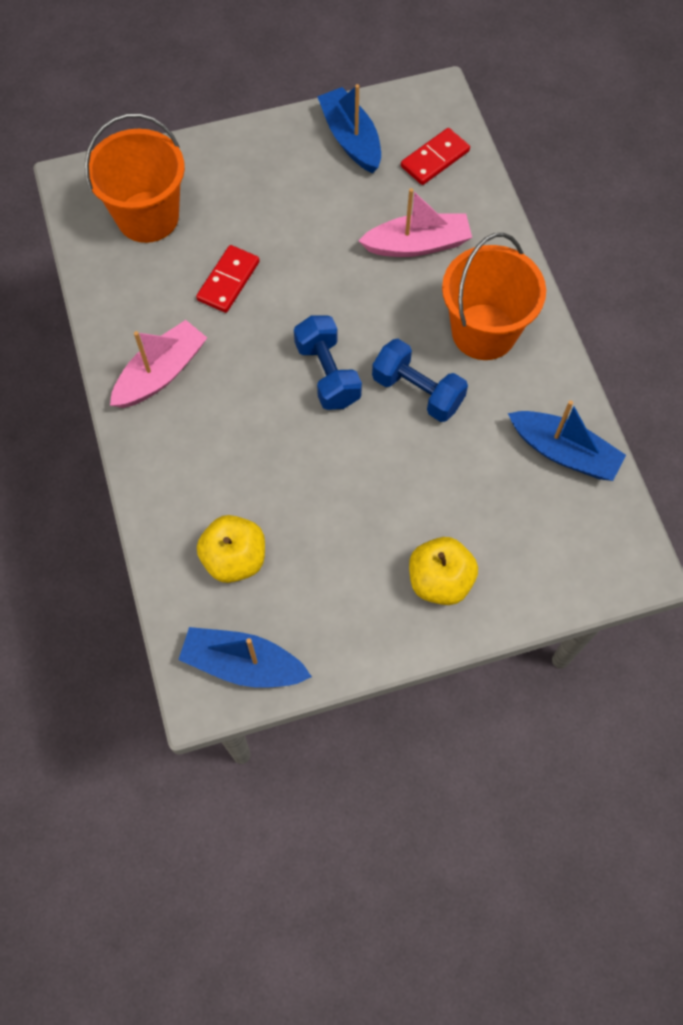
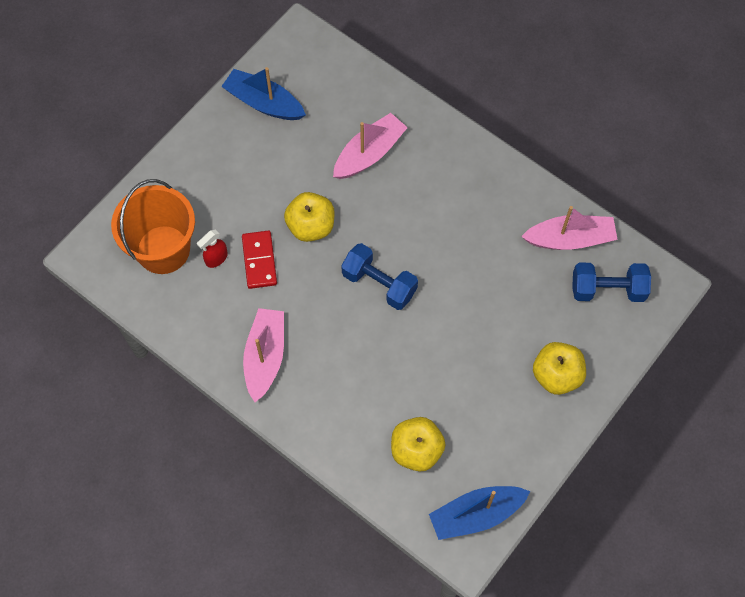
camera: 35 degrees left, 0 degrees up
(189, 254) = (216, 258): none -> red spray bottle
(304, 279) = (311, 226): none -> yellow apple
(417, 391) = (447, 258): blue dumbbell -> blue dumbbell (607, 289)
(435, 159) = (334, 83): red domino -> none
(484, 332) = (459, 188): orange bucket -> none
(564, 452) = (570, 239): blue boat -> pink boat

